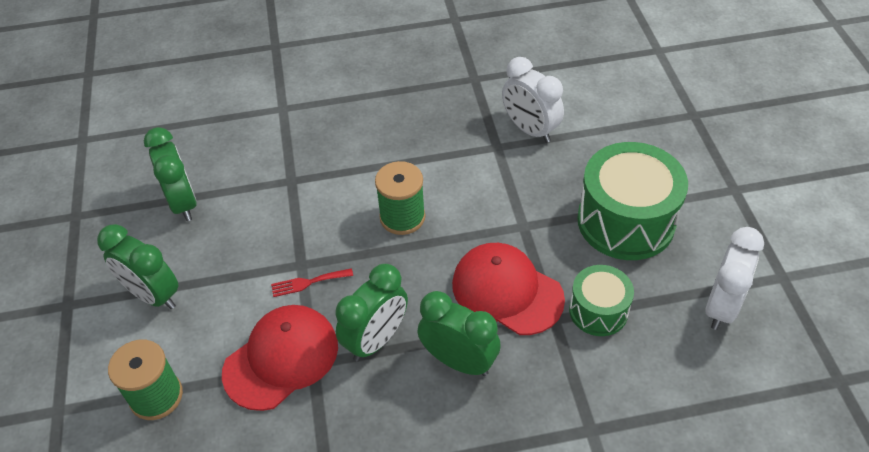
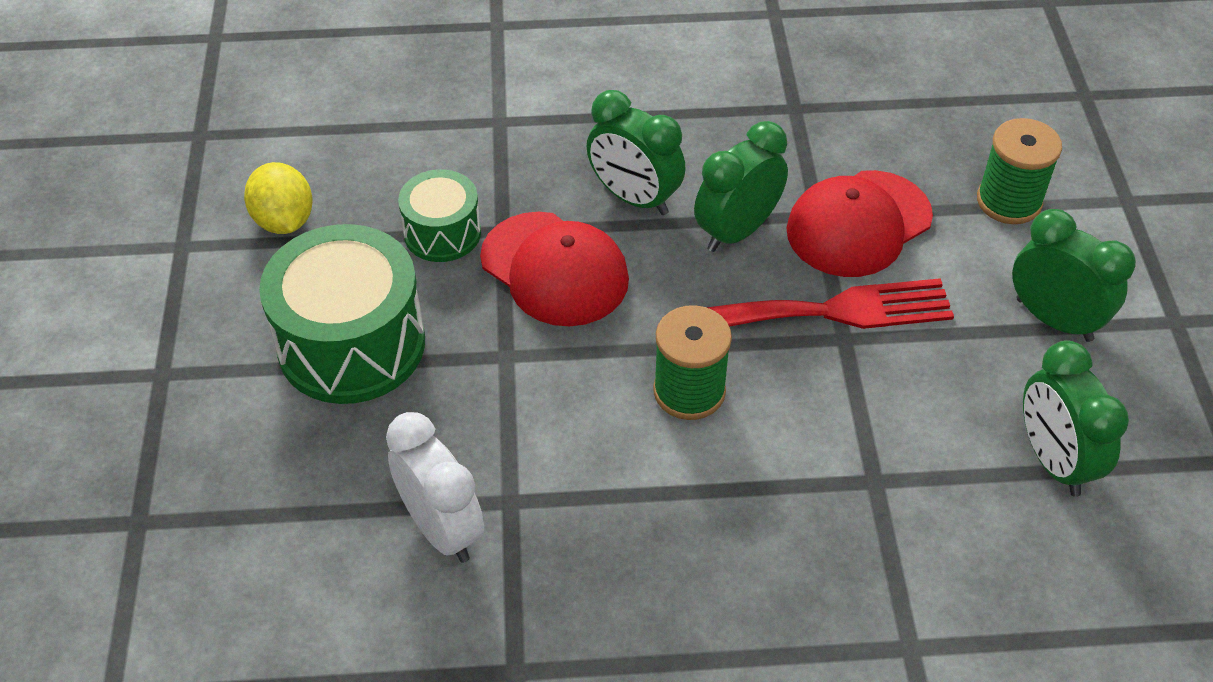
camera: 175 degrees left, 0 degrees up
(308, 282) = (831, 311): red fork -> red fork, size x2.27
(721, 306) = (284, 221): white clock -> yellow lemon

